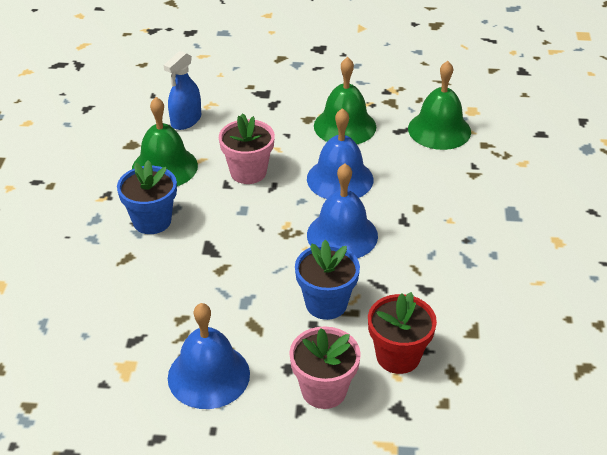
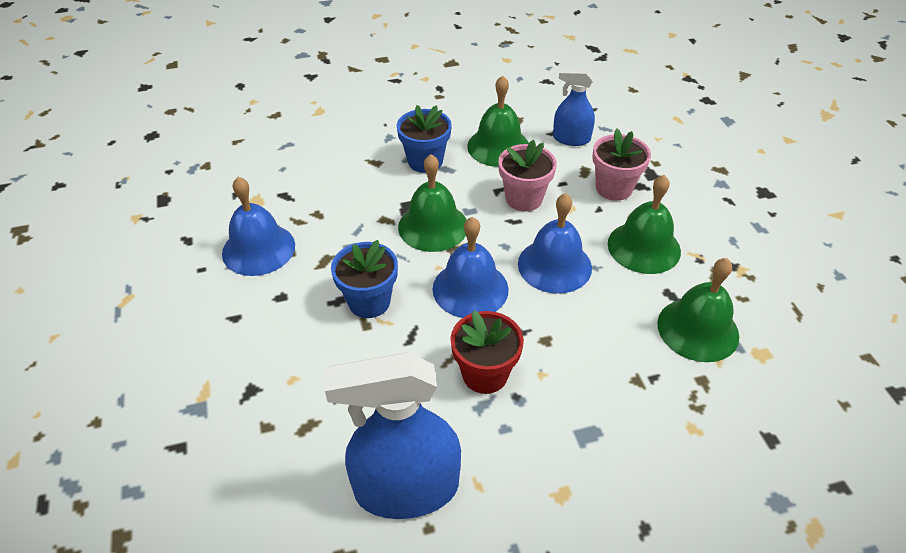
camera: 70 degrees right, 5 degrees up
(250, 238) = (433, 226): none -> green bell
(324, 390) = (260, 328): pink flower pot -> pink flower pot (614, 188)
(398, 356) = (318, 374): red flower pot -> red flower pot (485, 374)
(532, 323) = (406, 488): none -> blue spray bottle

